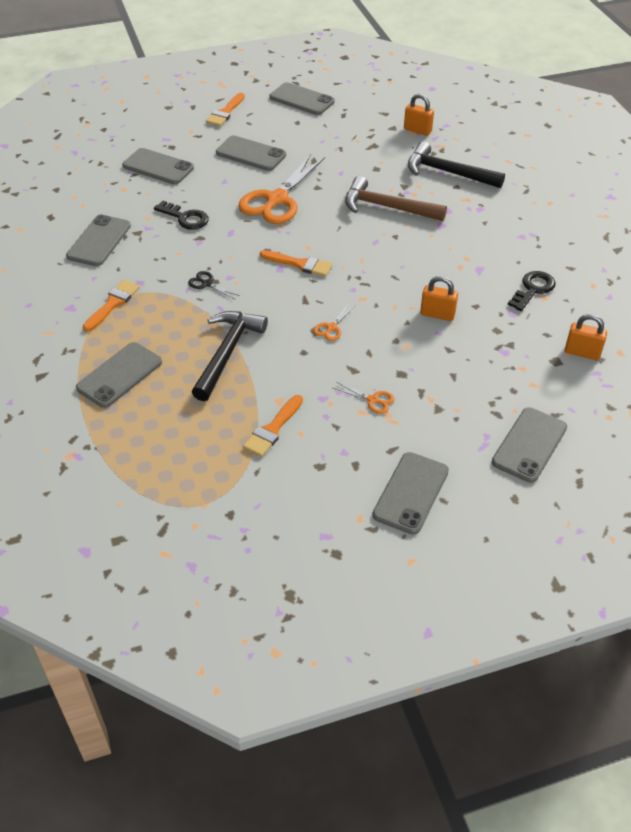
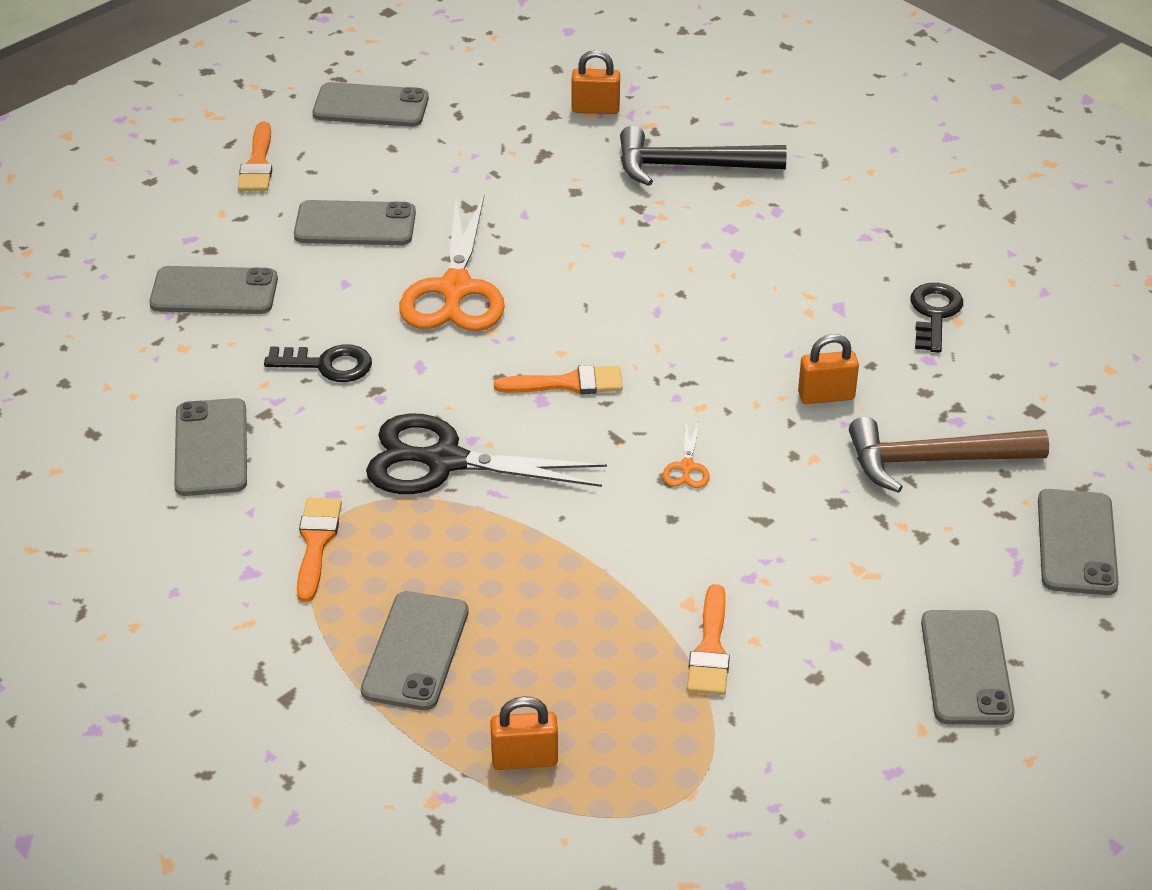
camera: 25 degrees left, 5 degrees down
(207, 284) = (445, 461): black scissors -> black scissors, size x2.42
(227, 353) = (558, 559): black hammer -> none
(373, 400) = (823, 555): orange scissors -> none
(387, 207) = (637, 250): brown hammer -> brown hammer (935, 460)
(582, 353) = (1060, 387): orange padlock -> orange padlock (524, 759)

